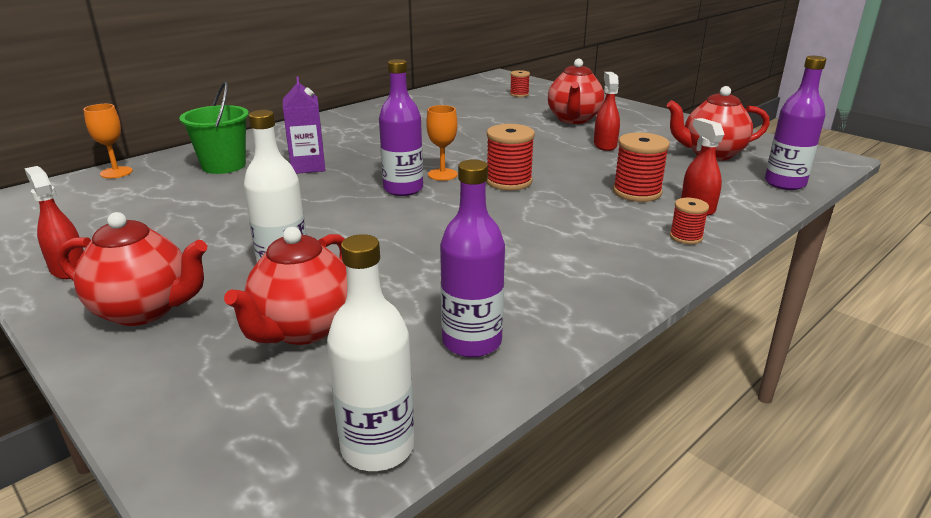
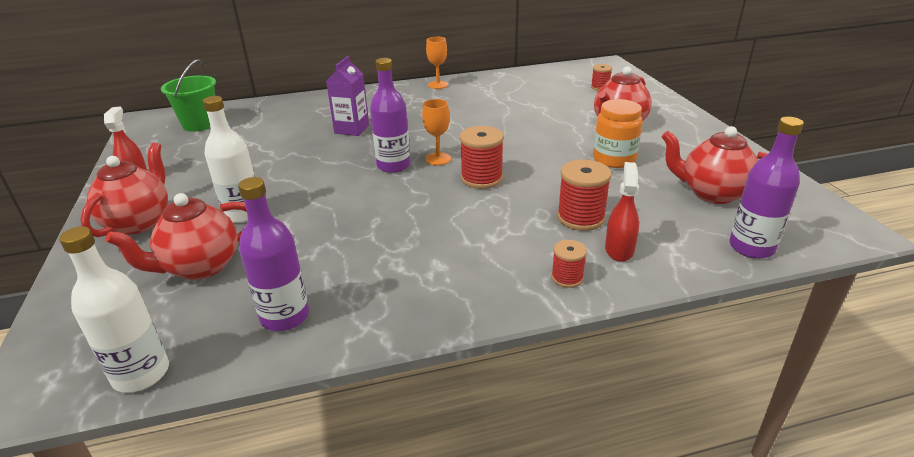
camera: 30 degrees right, 5 degrees up
(116, 172) = (234, 108): orange goblet -> orange goblet (438, 85)
(145, 310) = (139, 222): red teapot -> red teapot turned 120 degrees counterclockwise
(224, 165) = (300, 116): green bucket -> green bucket (200, 124)
(605, 145) = (614, 159): red spray bottle -> orange jar

